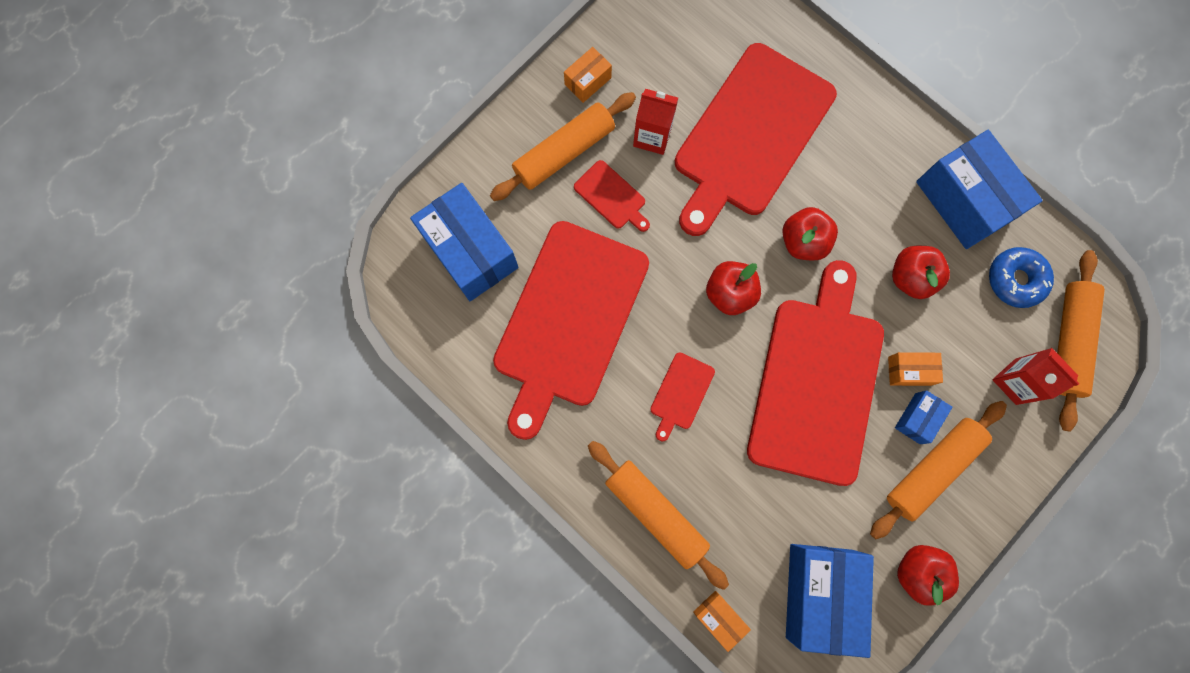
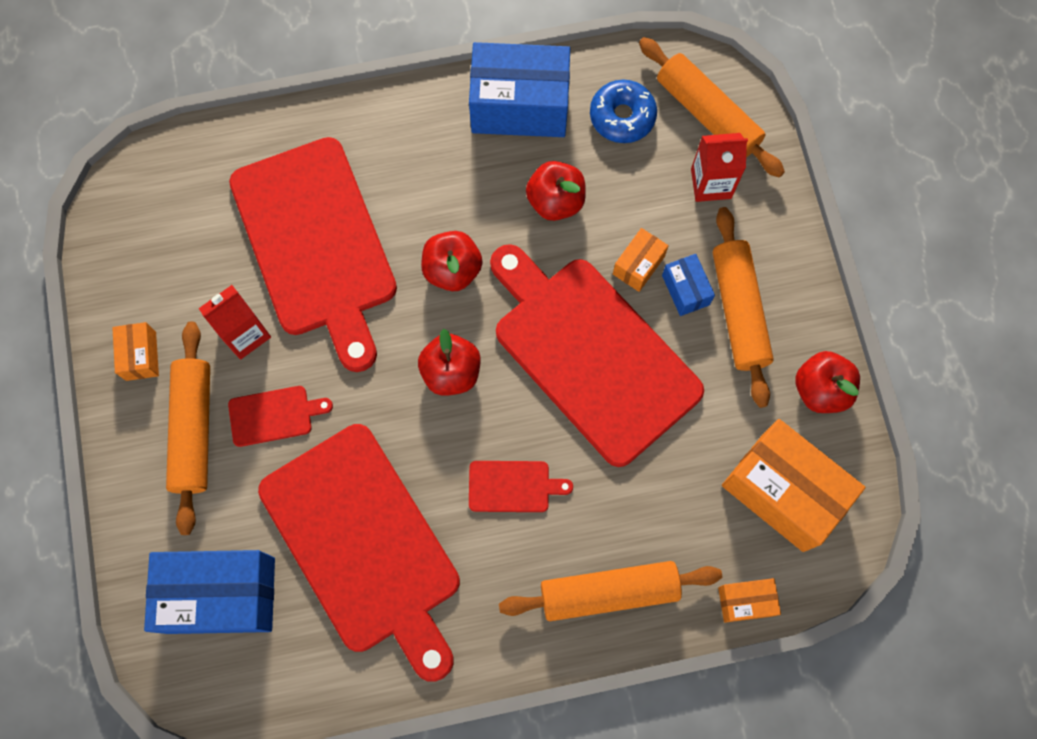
camera: 55 degrees left, 5 degrees down
(680, 393) = (513, 486): red cutting board -> red cutting board turned 60 degrees counterclockwise
(819, 593) = (783, 491): blue box -> orange box

